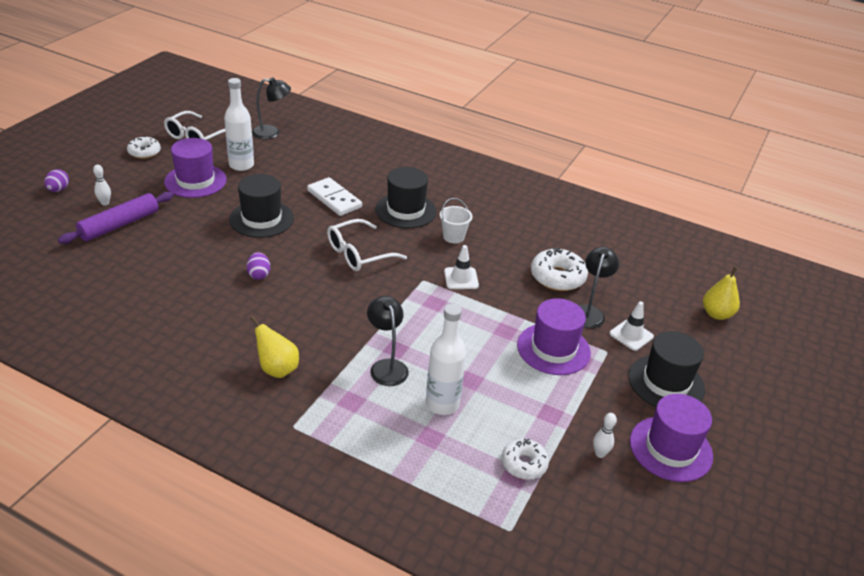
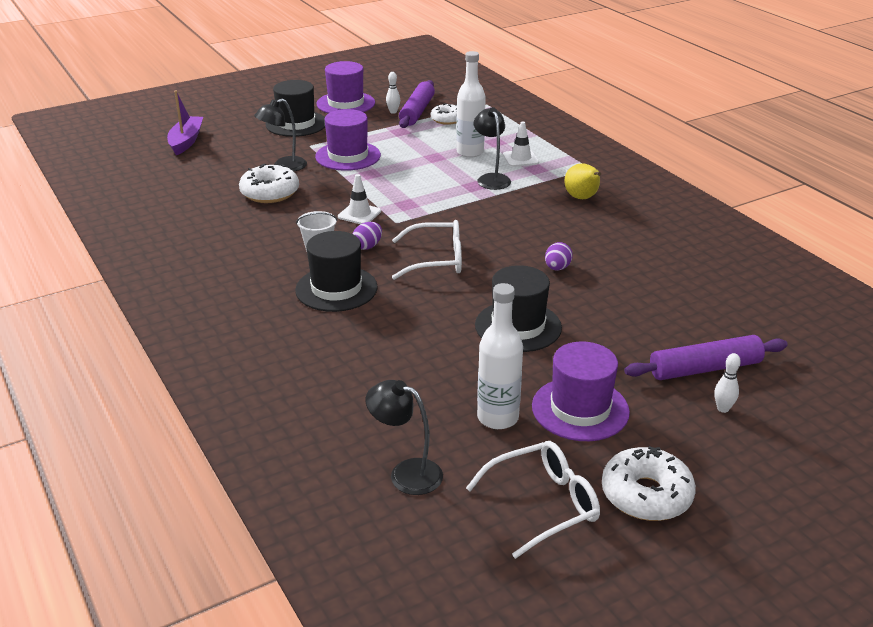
camera: 145 degrees left, 5 degrees down
(58, 190) = (795, 454): purple egg -> purple egg (367, 246)
(144, 152) = (646, 495): white donut -> white donut, size x1.53
(334, 199) = (408, 326): white domino -> none
(386, 366) = (491, 178): black lamp -> black lamp turned 150 degrees clockwise
(574, 467) = (417, 111): none -> purple rolling pin
(631, 335) = (275, 148): white traffic cone -> white traffic cone (520, 159)
(716, 314) = (186, 141): yellow pear -> purple boat

